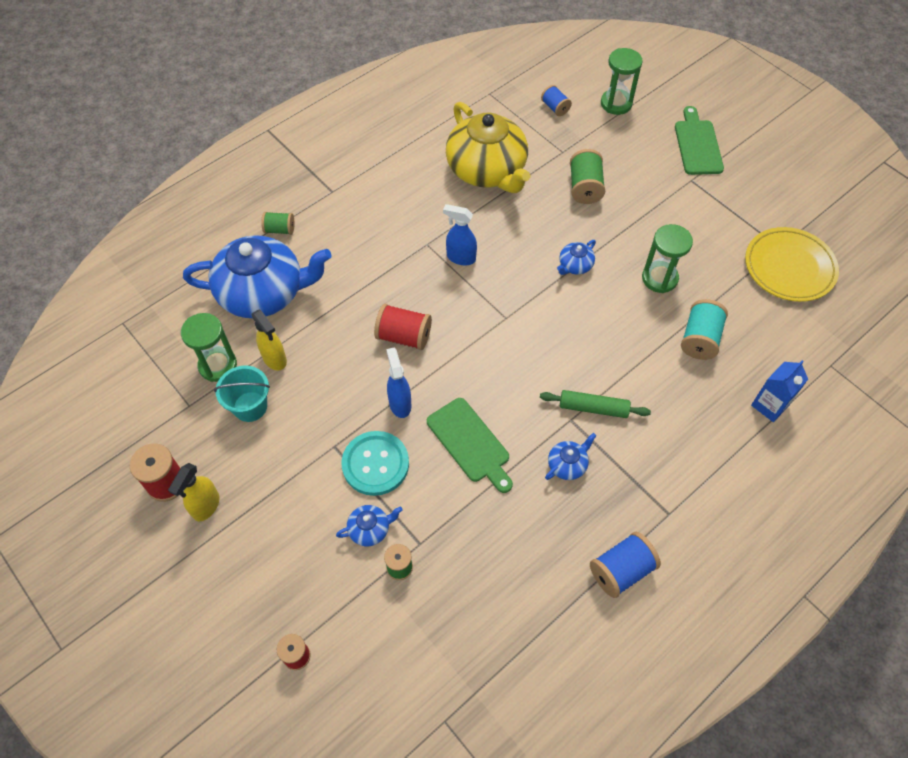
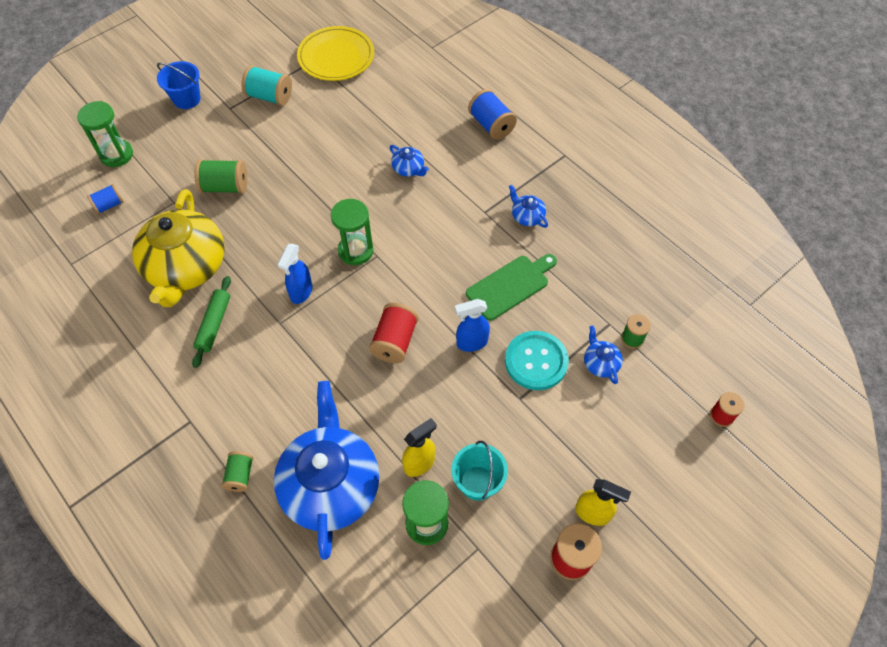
camera: 90 degrees left, 0 degrees up
(487, 170) = (186, 267): yellow teapot -> yellow teapot turned 120 degrees clockwise
(575, 265) = (320, 200): blue teapot -> blue teapot (408, 169)
(593, 408) = (473, 196): green rolling pin -> green rolling pin (214, 324)
(621, 570) = (614, 188): blue spool -> blue spool (491, 125)
(659, 278) = (340, 140): green hourglass -> green hourglass (355, 251)
(697, 145) = (187, 99): green cutting board -> blue bucket
(699, 339) = (405, 120): turquoise spool -> turquoise spool (269, 96)
(769, 405) = (467, 86): blue carton -> none

